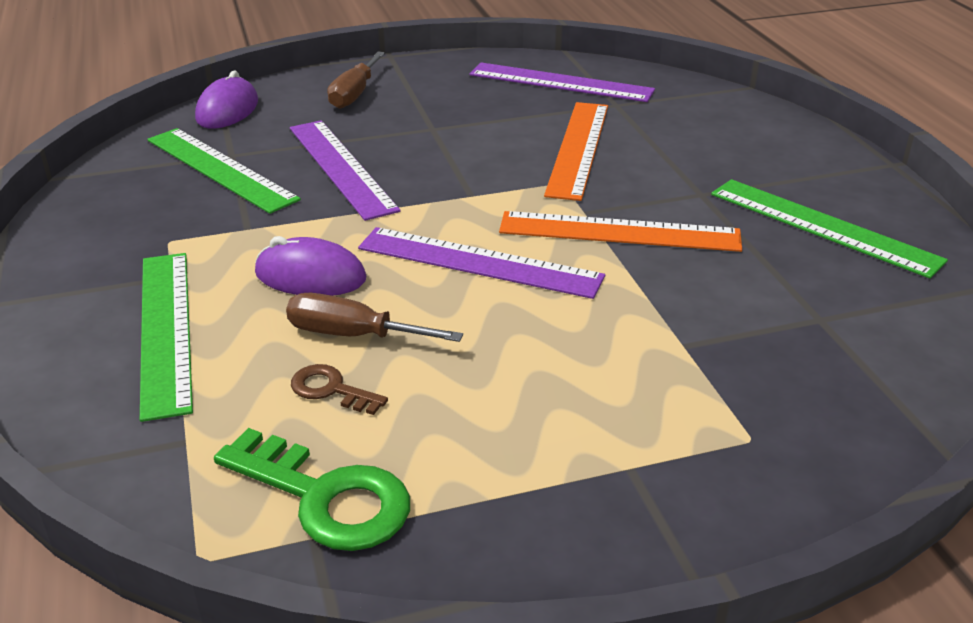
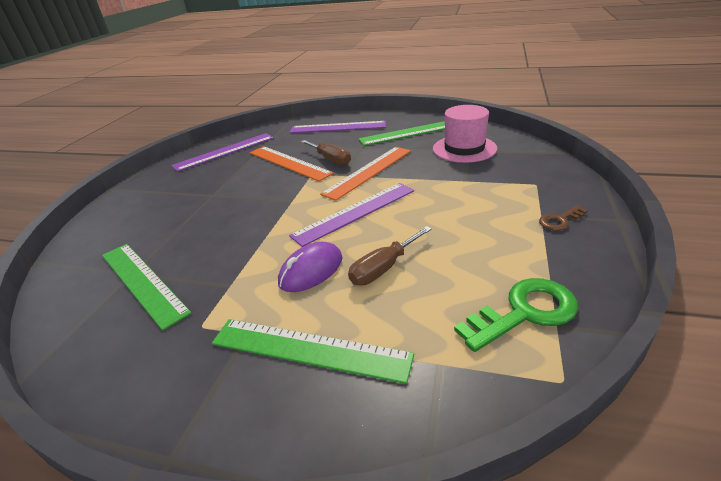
camera: 55 degrees left, 0 degrees up
(220, 169) = (142, 282): green ruler -> green ruler turned 60 degrees clockwise
(227, 110) = (72, 262): purple mouse -> none
(331, 390) = (429, 288): brown key -> brown key (560, 220)
(341, 167) = (209, 233): purple ruler -> purple ruler (337, 127)
(354, 94) = (136, 210): brown screwdriver -> brown screwdriver (331, 159)
(820, 311) = (464, 149): none -> pink hat

